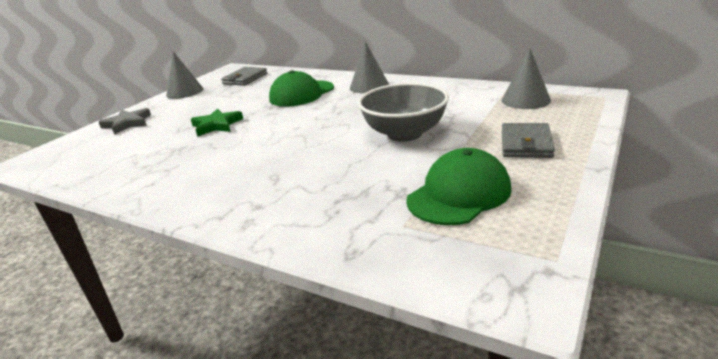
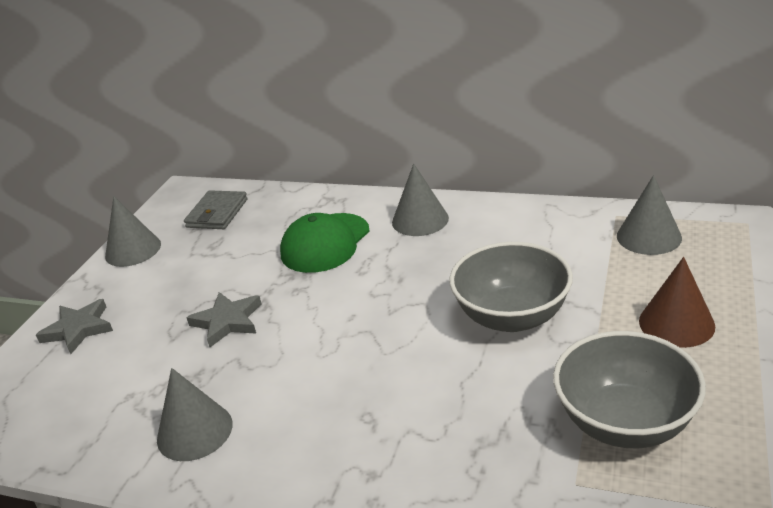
camera: 10 degrees left, 5 degrees up
(159, 174) = (194, 431): none -> grey cone
(217, 125) = (227, 321): green star -> grey star
(459, 194) = (625, 422): green cap -> grey bowl
(526, 144) = (676, 323): grey wallet -> brown cone

